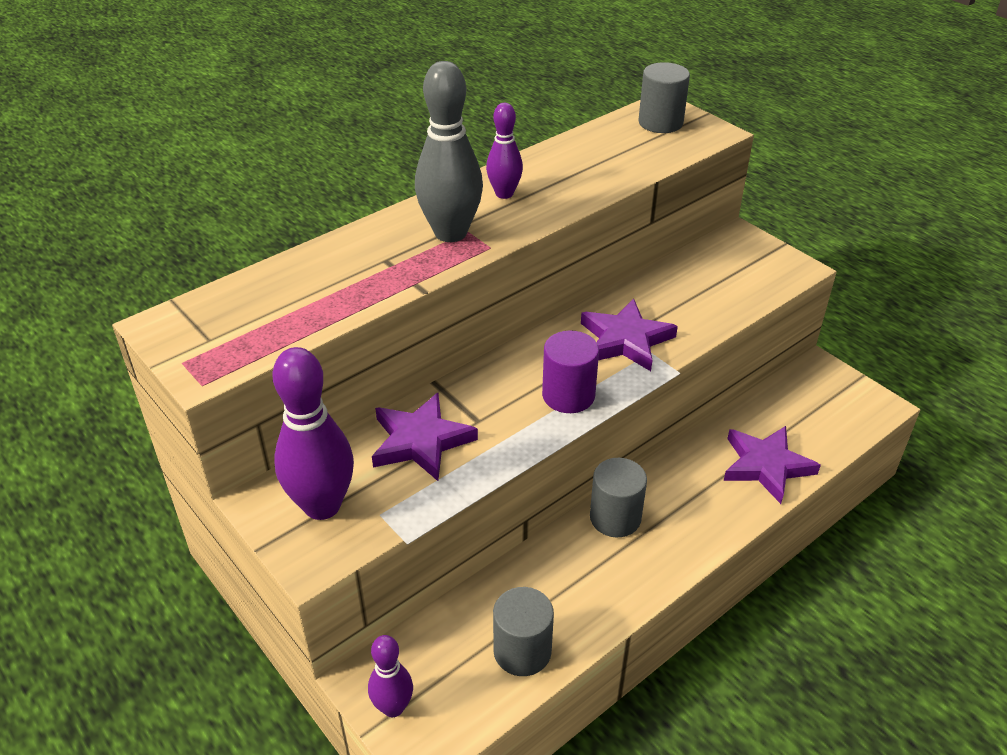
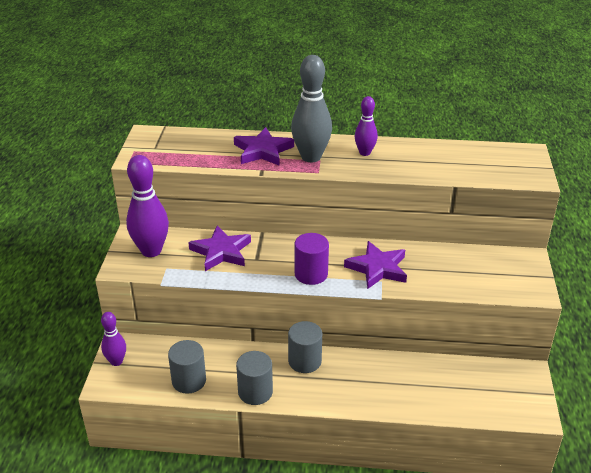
camera: 45 degrees right, 5 degrees down
(660, 123) = (511, 159): grey cylinder -> grey cylinder (255, 392)
(766, 466) = (417, 394): purple star -> purple star (262, 151)

